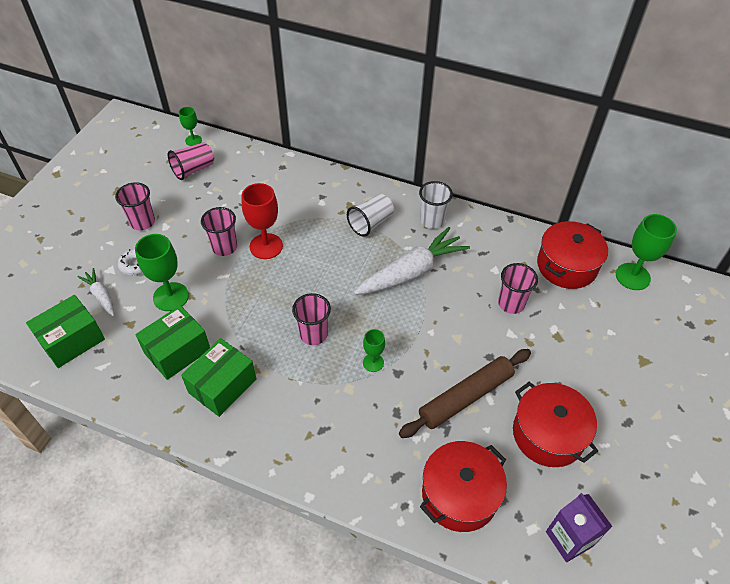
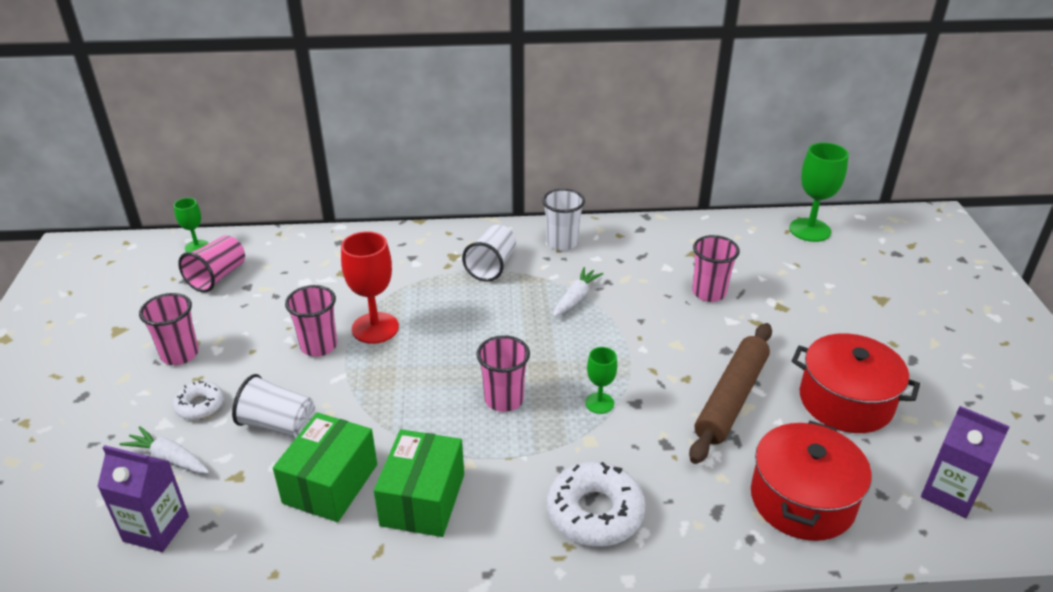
camera: 25 degrees left, 15 degrees down
(72, 340) = (156, 529): green box -> purple carton
(171, 297) = (278, 424): green goblet -> white cup
(318, 441) = (595, 512): none -> white donut
(411, 272) = (576, 298): white carrot -> white carrot, size x0.51
(566, 266) = (738, 241): red pot -> none

